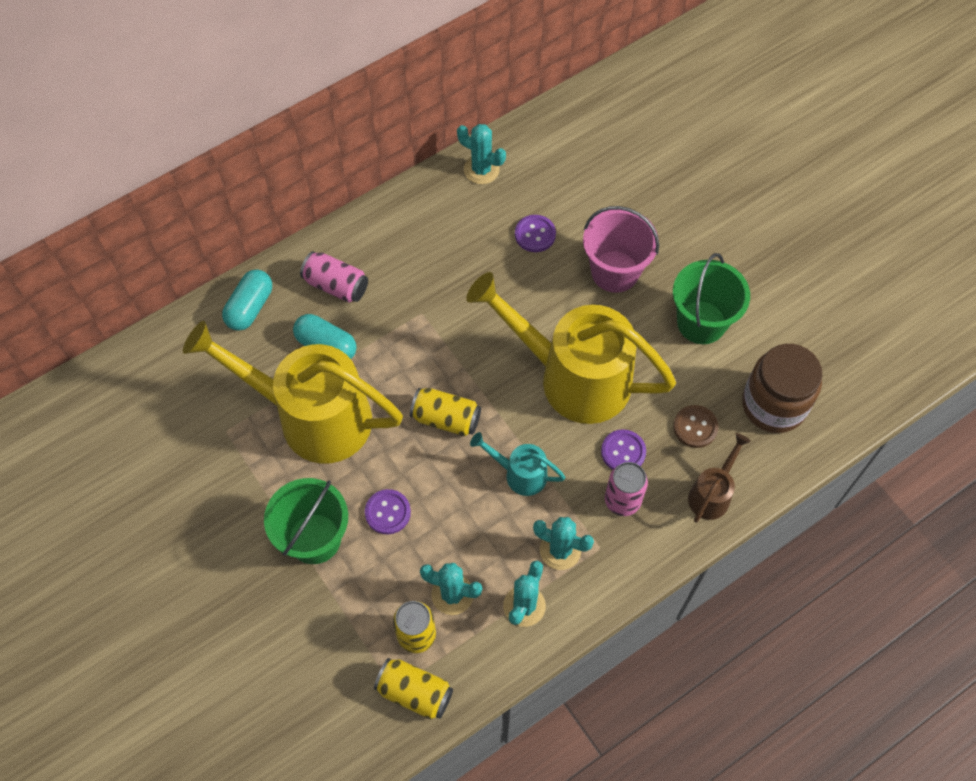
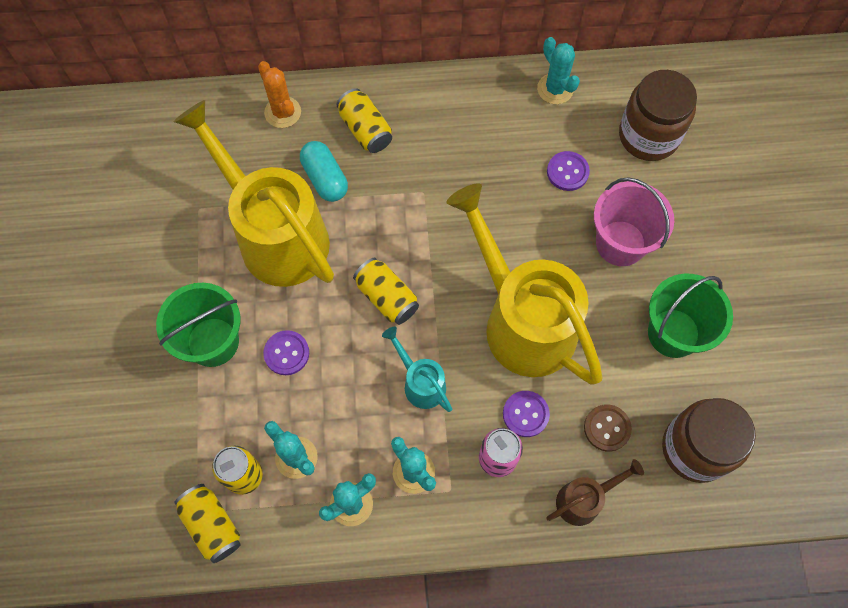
camera: 30 degrees right, 5 degrees up
(250, 307) = (282, 112): turquoise capsule -> orange cactus
(336, 285) = (365, 130): pink can -> yellow can
(584, 171) = (648, 136): none -> brown jar

